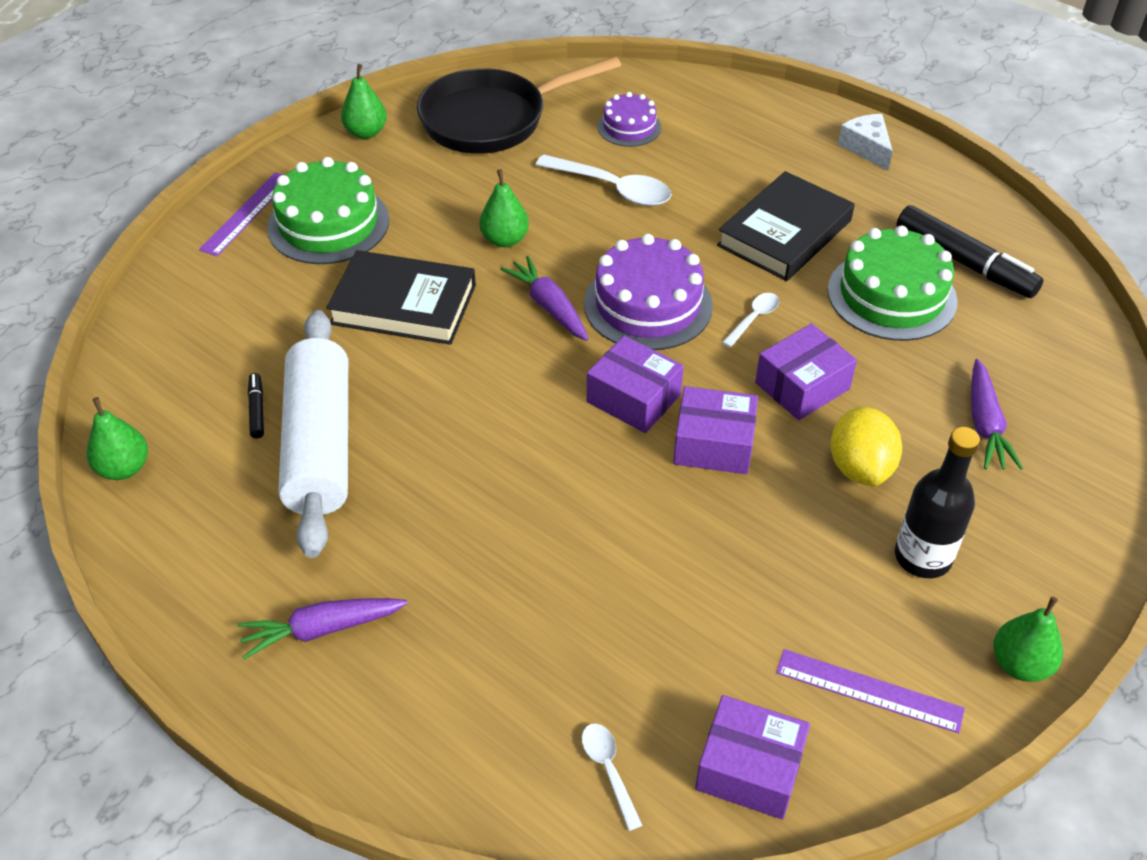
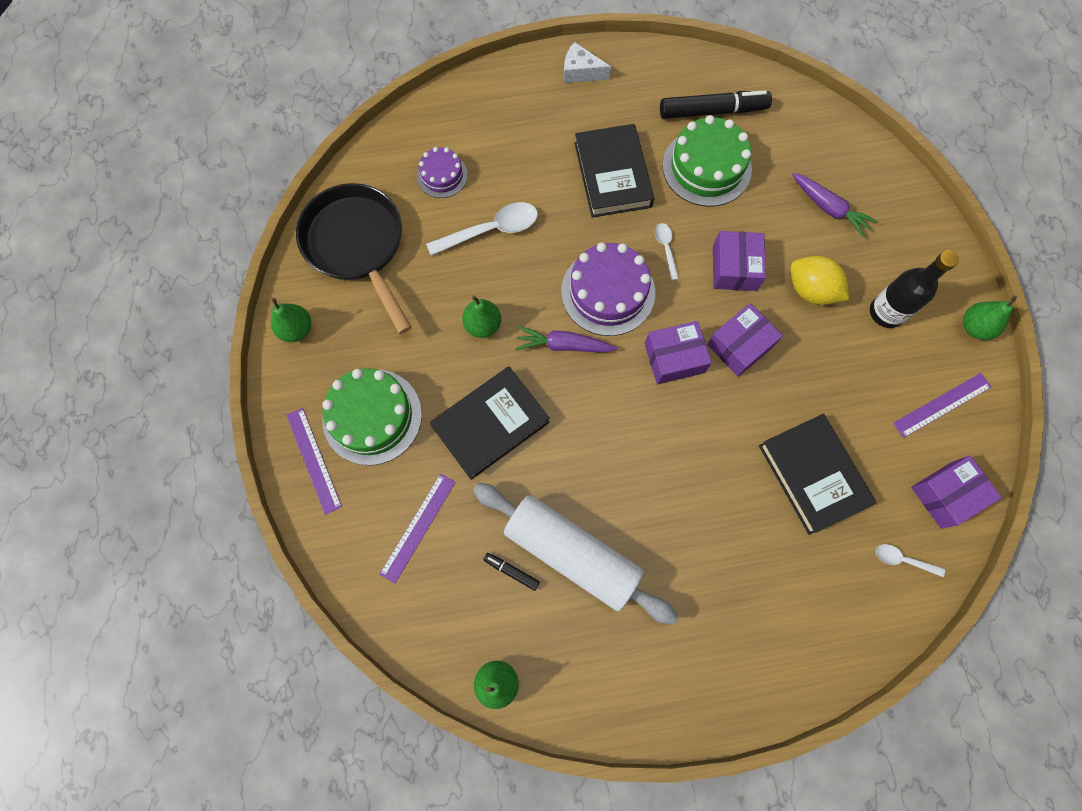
camera: 50 degrees left, 25 degrees up
(243, 317) = (418, 527): none -> purple ruler
(322, 629) = (713, 643): purple carrot -> none
(491, 119) = (357, 245): black pan -> black pan turned 135 degrees clockwise
(626, 606) = (812, 475): none -> black book

